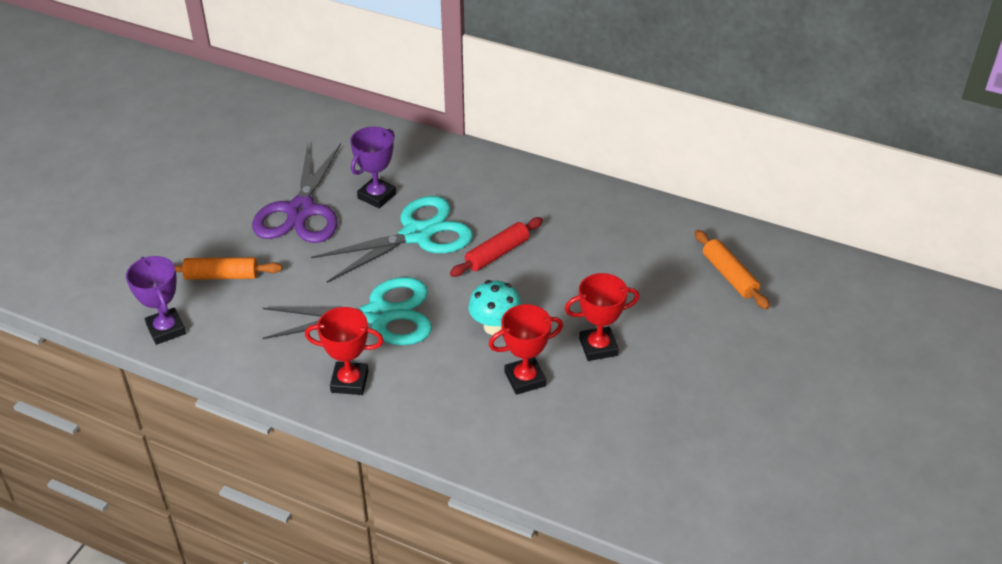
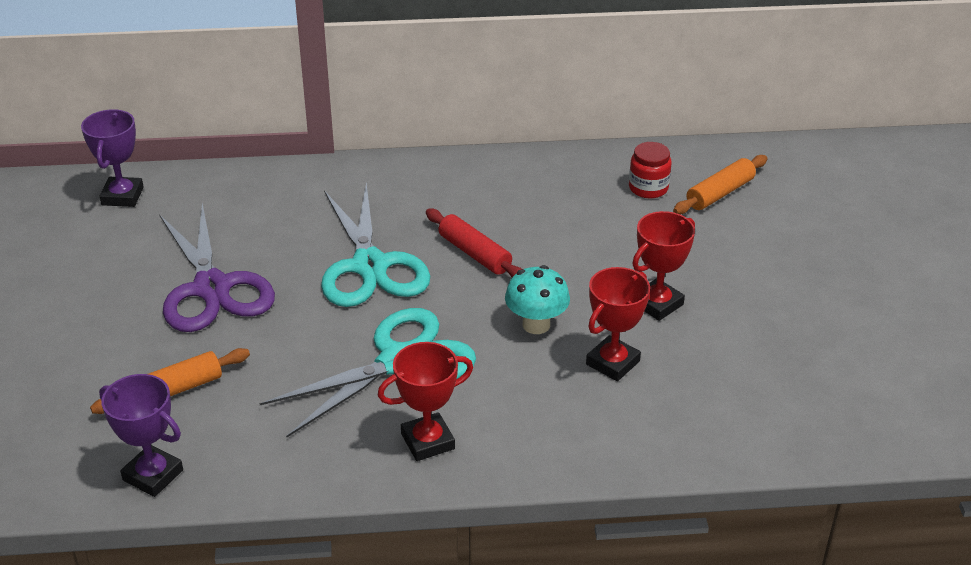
camera: 30 degrees left, 5 degrees down
(377, 196) = (290, 243): purple trophy -> purple trophy (122, 196)
(416, 235) = (370, 266): turquoise scissors -> turquoise scissors turned 135 degrees clockwise
(497, 254) = (474, 254): red rolling pin -> red rolling pin turned 60 degrees counterclockwise
(674, 250) = (648, 188): none -> red jar
(729, 276) = (720, 193): orange rolling pin -> orange rolling pin turned 75 degrees counterclockwise

